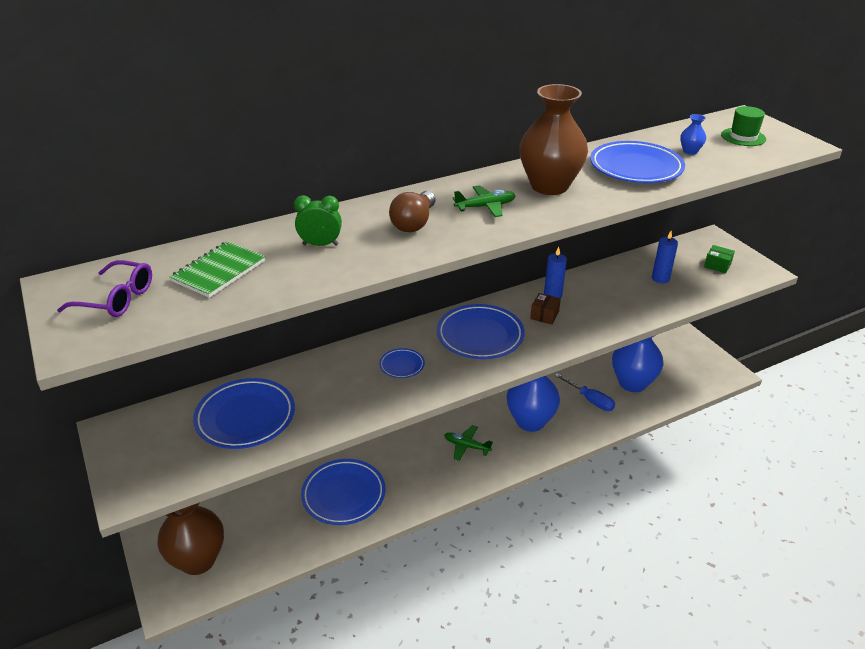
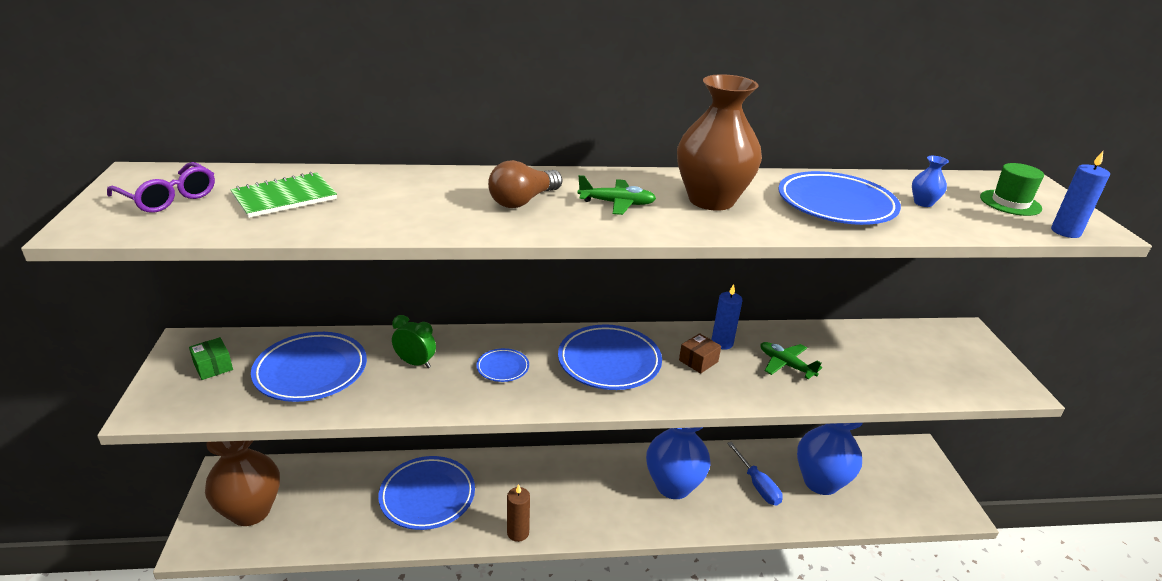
camera: 20 degrees right, 5 degrees down
(320, 244) = (406, 198): green clock -> green clock (415, 363)
(434, 497) = (518, 533): none -> brown candle
(466, 446) = (586, 489): green plane -> green plane (786, 365)
(660, 278) = (869, 360): blue candle -> blue candle (1065, 232)
(717, 265) = (955, 364): green box -> green box (213, 367)

